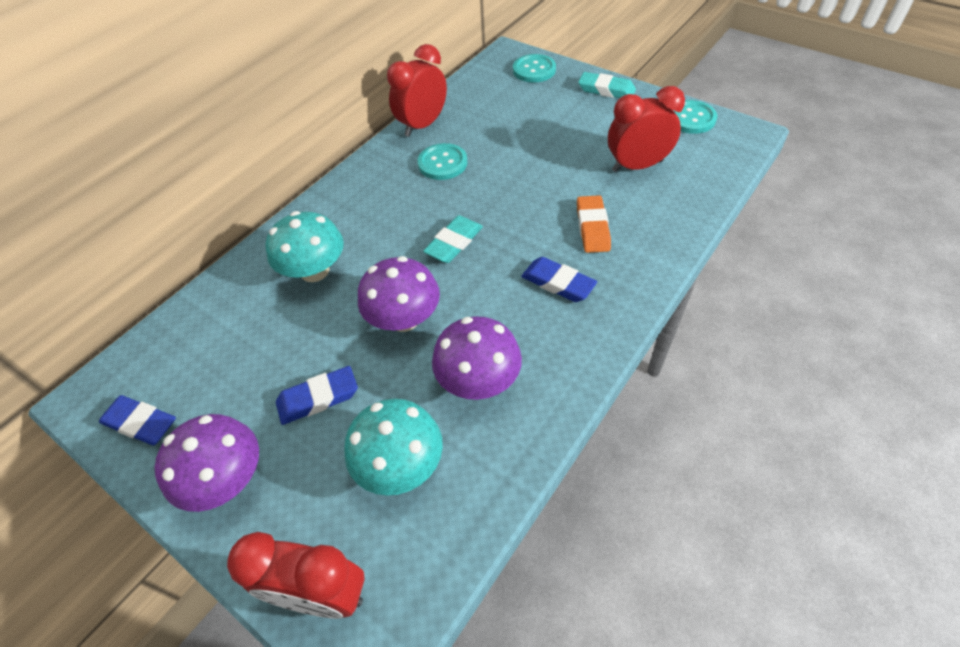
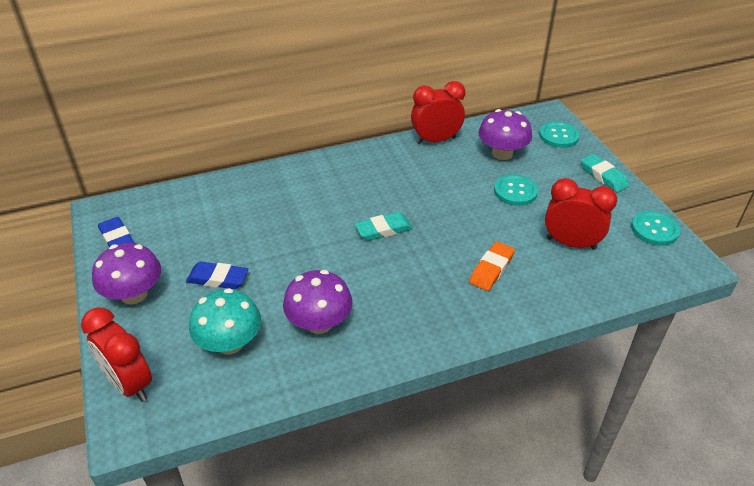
camera: 30 degrees right, 10 degrees down
(314, 271) = (281, 202): turquoise mushroom -> none
(404, 319) = (308, 260): purple mushroom -> purple mushroom (502, 153)
(442, 163) = (425, 173): turquoise button -> turquoise button (515, 191)
(558, 283) = (429, 292): blue eraser -> none

